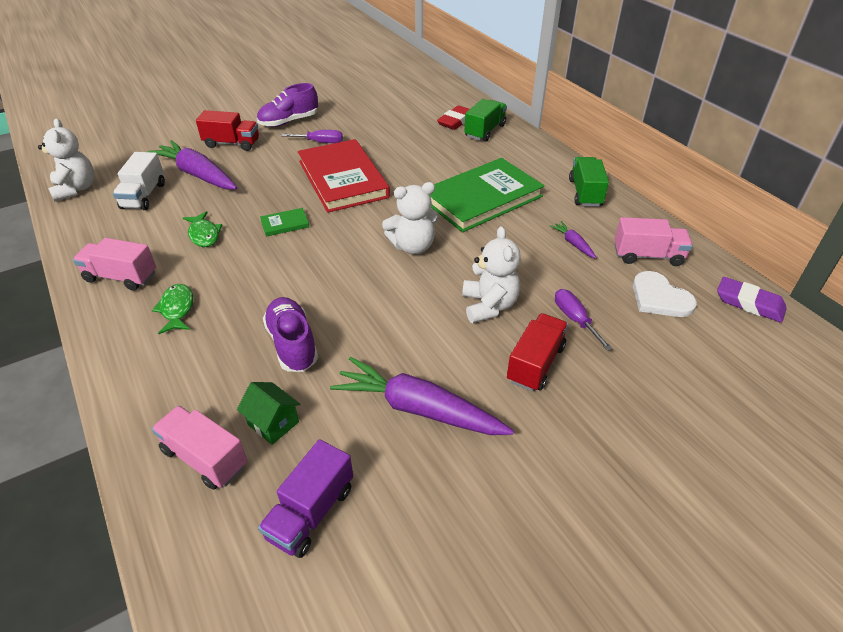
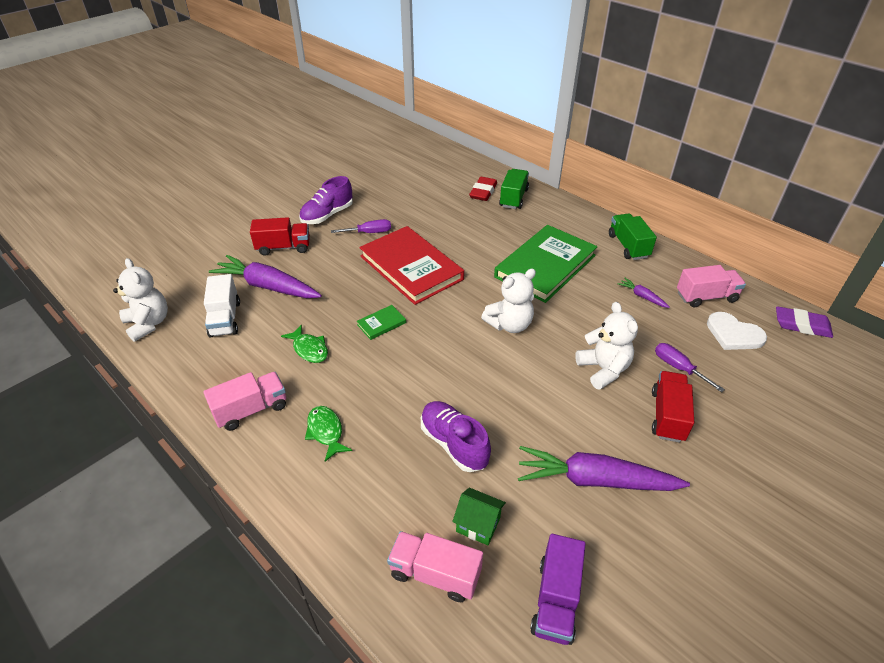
camera: 15 degrees left, 0 degrees up
(121, 277) = (251, 410): pink truck -> pink truck turned 150 degrees clockwise

